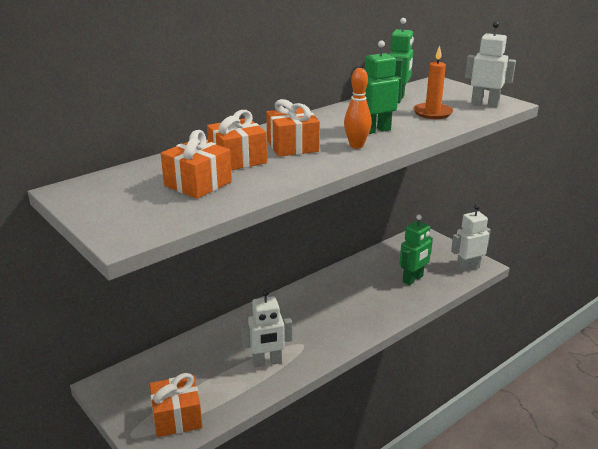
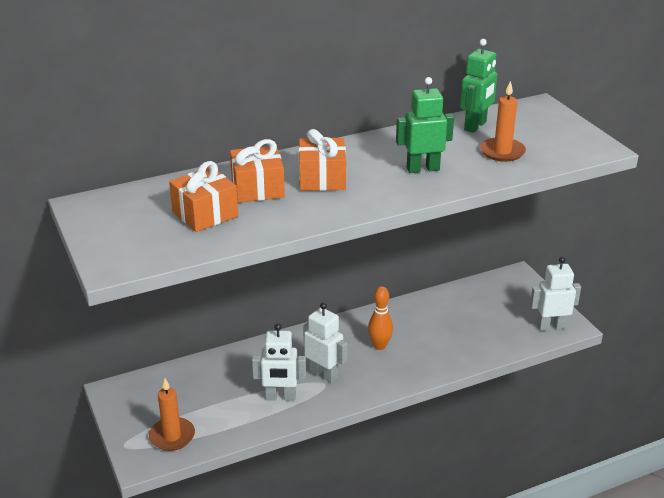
camera: 15 degrees right, 5 degrees up
(177, 417) = (172, 436): orange gift -> orange candle
(356, 145) = (389, 187): orange bowling pin -> orange bowling pin (379, 346)
(413, 279) = (479, 330): green robot -> none
(484, 104) = (572, 146): white robot -> white robot (324, 374)

